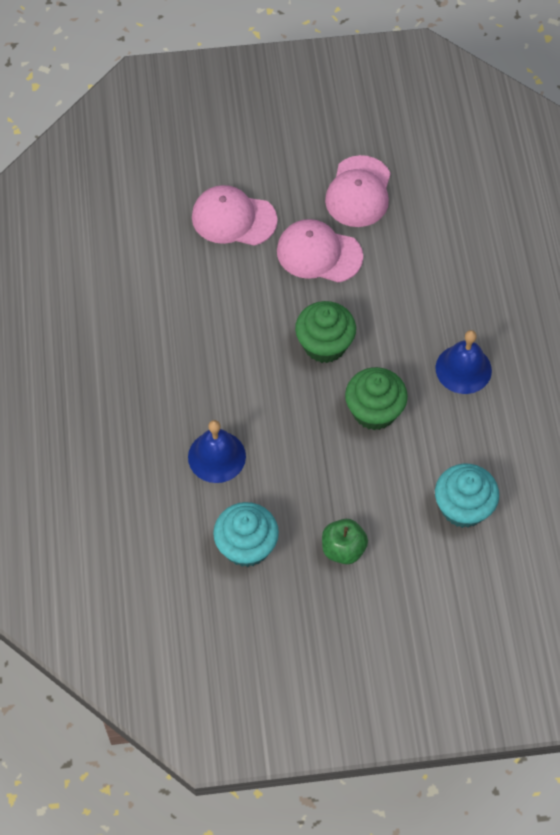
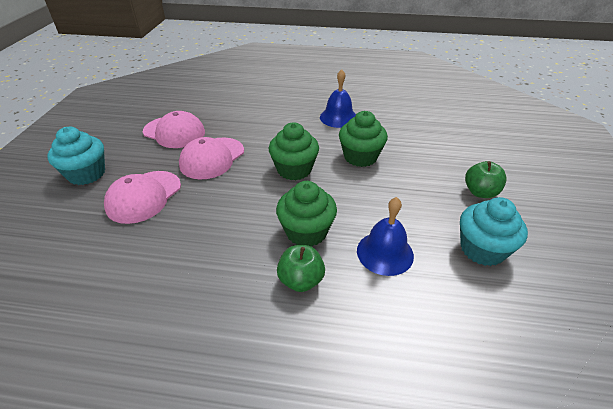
camera: 75 degrees left, 20 degrees down
(163, 391) = (301, 280): none -> green apple
(225, 381) = (306, 232): none -> green cupcake
(463, 507) = (443, 135): turquoise cupcake -> turquoise cupcake (86, 174)

